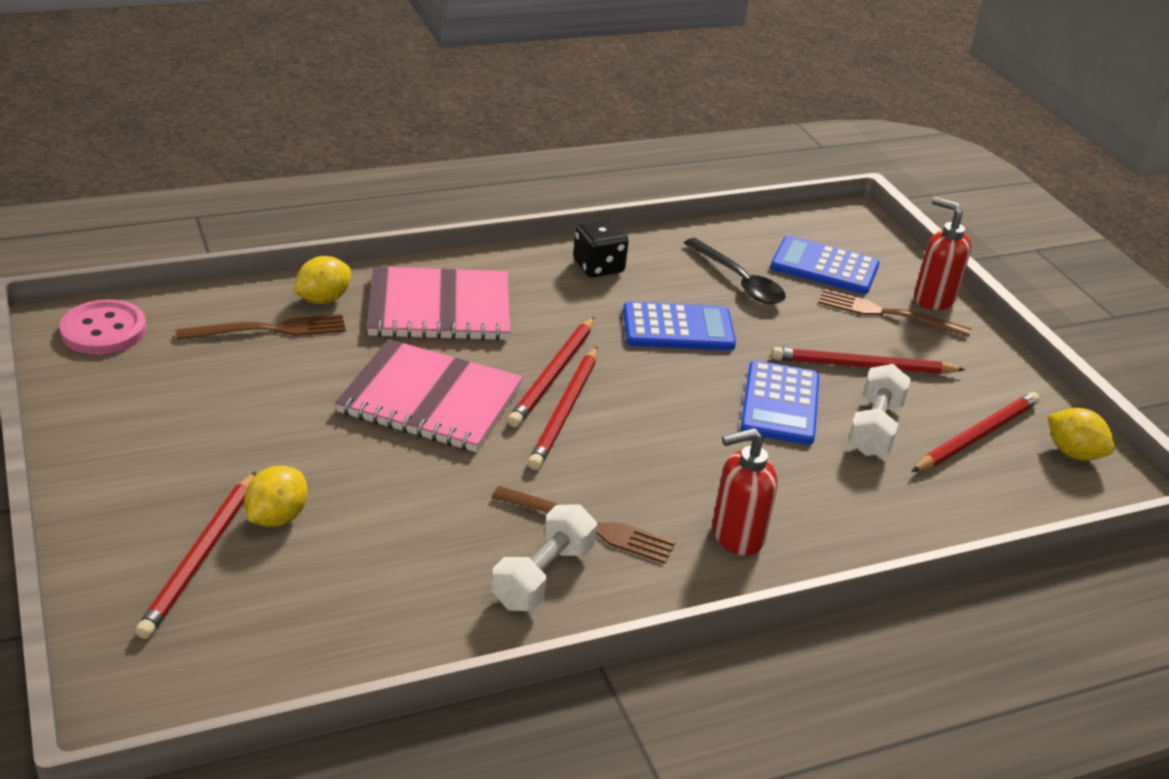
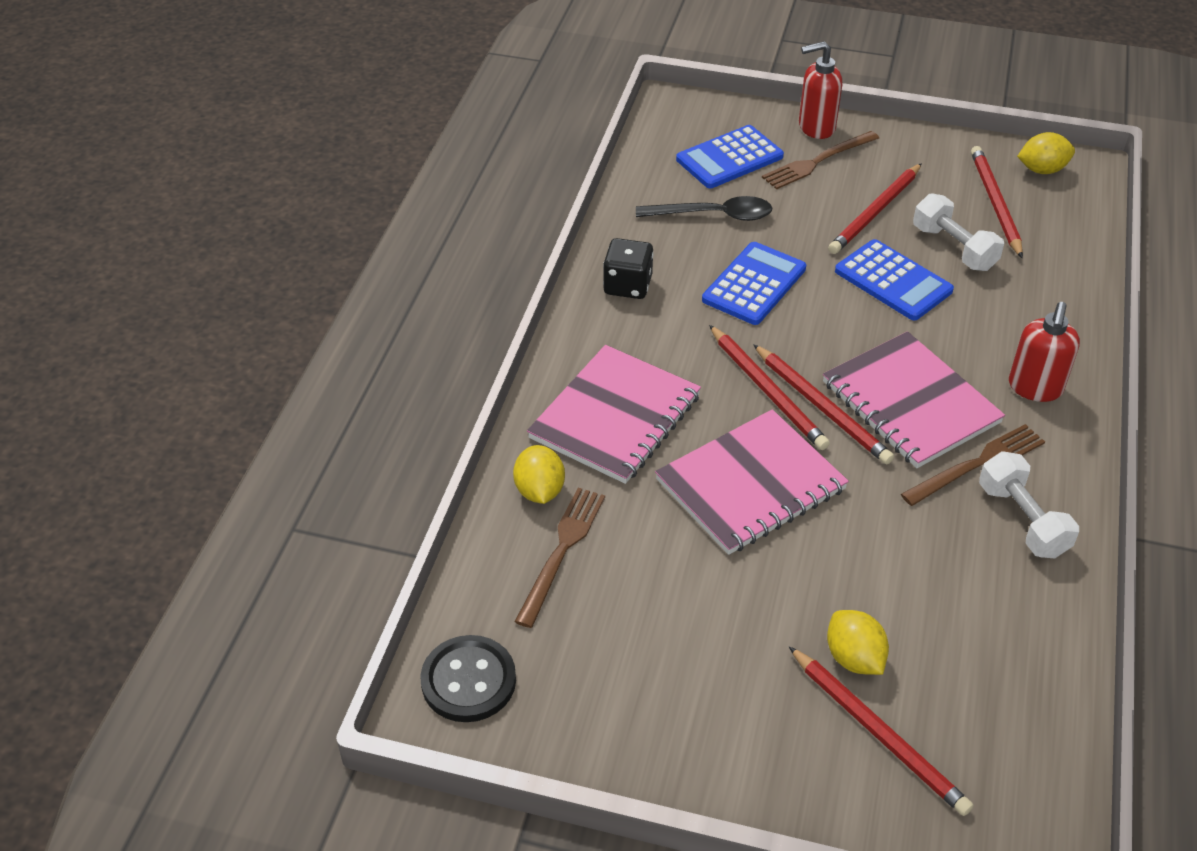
camera: 50 degrees left, 10 degrees up
(104, 330) = (468, 681): pink button -> black button
(627, 461) = (910, 403): none -> pink notebook

